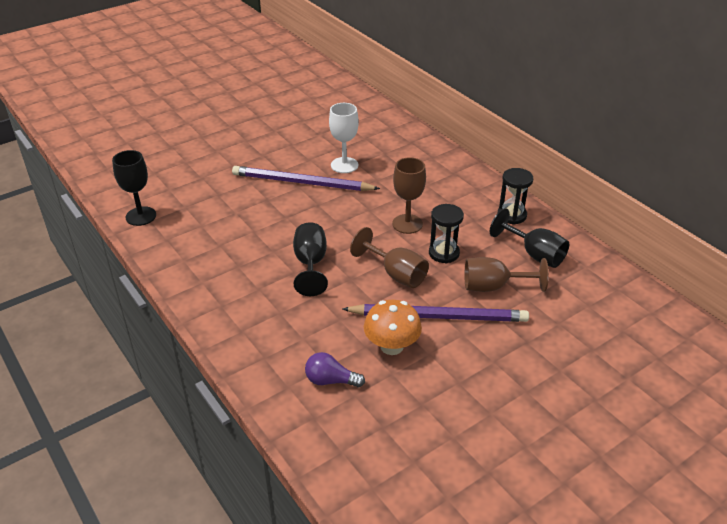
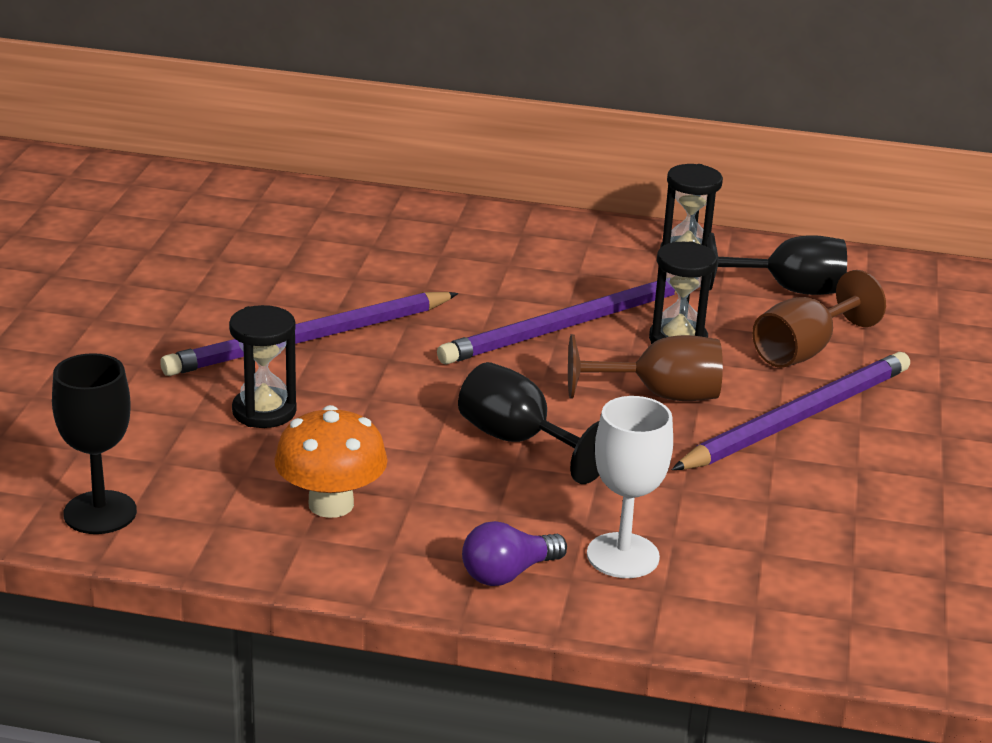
camera: 45 degrees left, 10 degrees down
(244, 204) = (264, 411): none -> black hourglass
(330, 380) = (796, 566): purple light bulb -> purple light bulb (507, 574)
(344, 165) = (337, 287): white goblet -> white goblet (623, 556)
(392, 346) = (801, 483): orange mushroom -> orange mushroom (331, 504)
(407, 224) = (568, 326): brown goblet -> purple pencil

